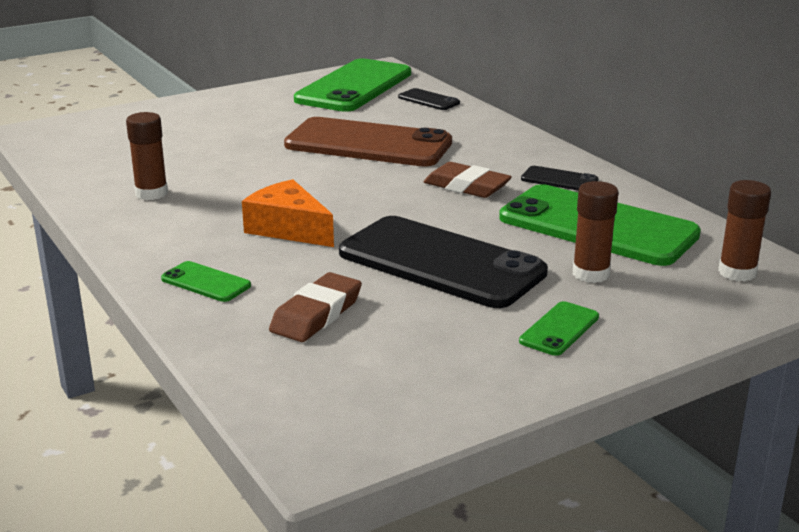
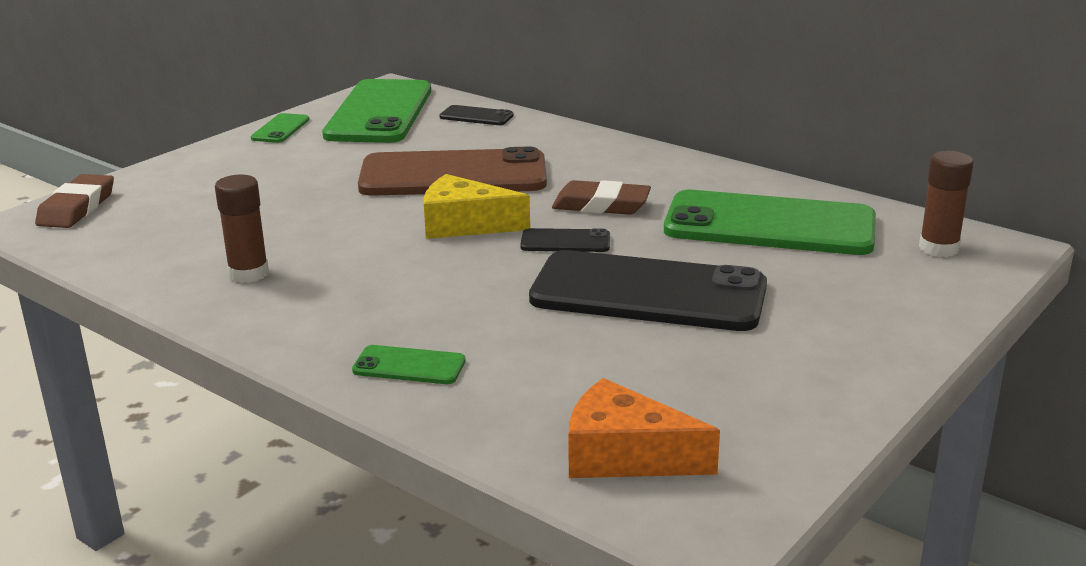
camera: 20 degrees left, 0 degrees up
(288, 229) = (449, 286): orange cheese -> orange cheese (624, 455)
(316, 314) = (567, 376): brown eraser -> brown eraser (77, 208)
(342, 184) = (464, 225): none -> yellow cheese
(559, 180) = (689, 182): black phone -> black phone (565, 241)
(559, 329) = (828, 340): green phone -> green phone (280, 129)
(590, 274) = (806, 276): brown glue stick -> none

